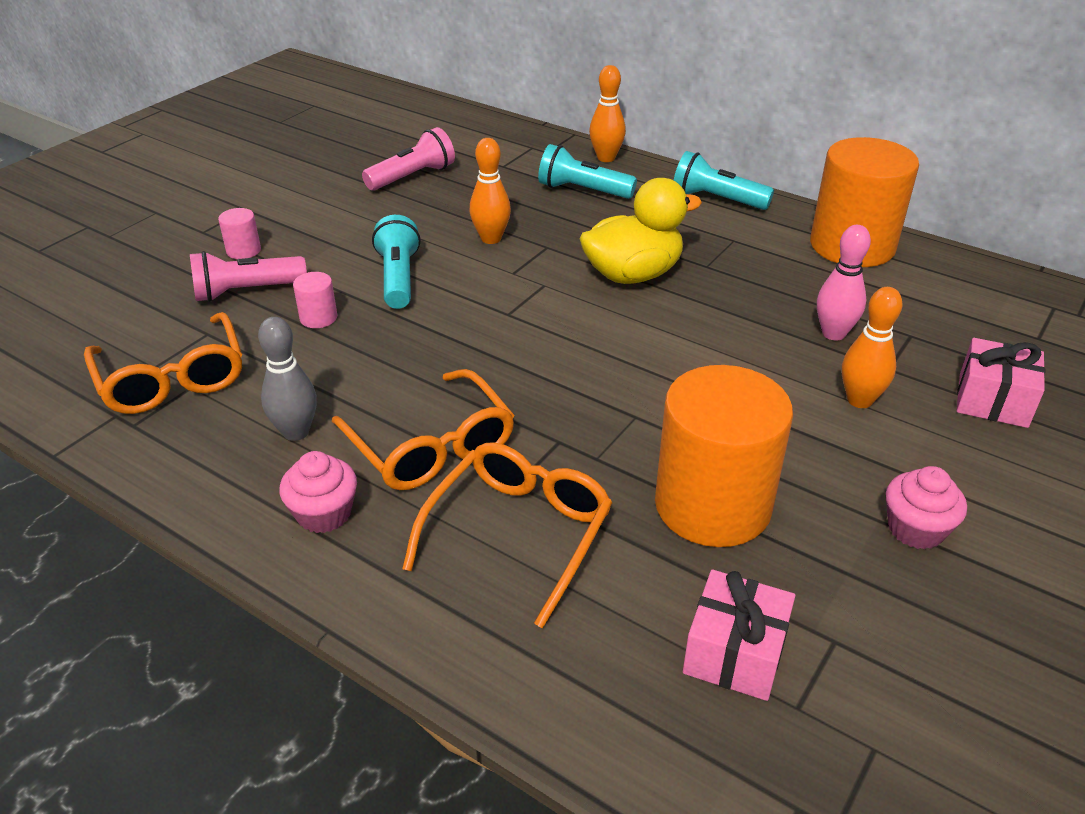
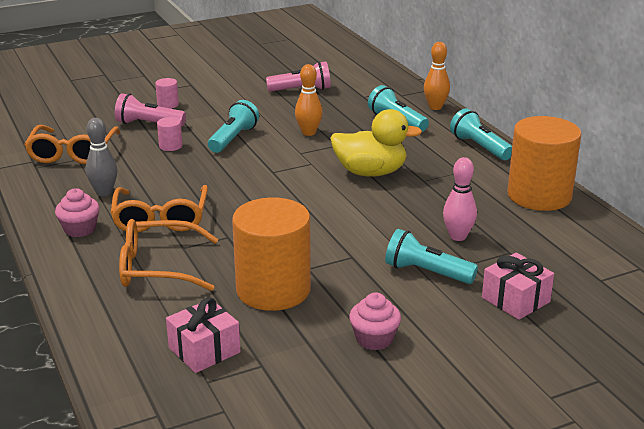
camera: 30 degrees right, 10 degrees down
(518, 534) = (159, 267): orange glasses -> orange glasses turned 150 degrees counterclockwise
(859, 400) = (427, 272): orange bowling pin -> turquoise flashlight

